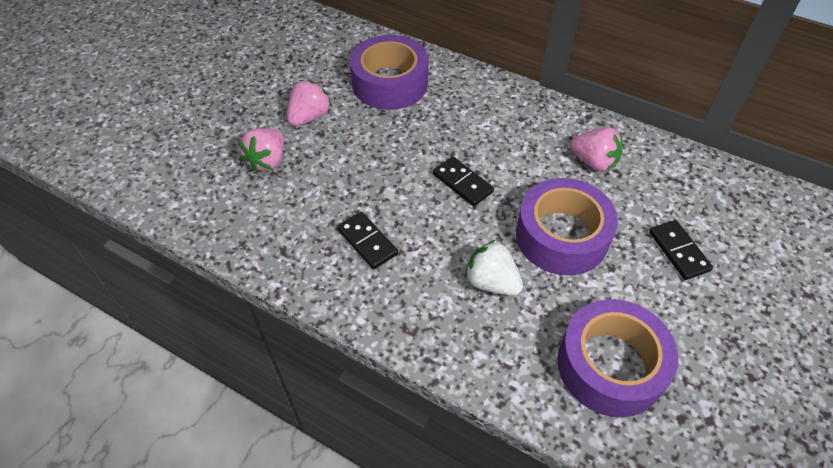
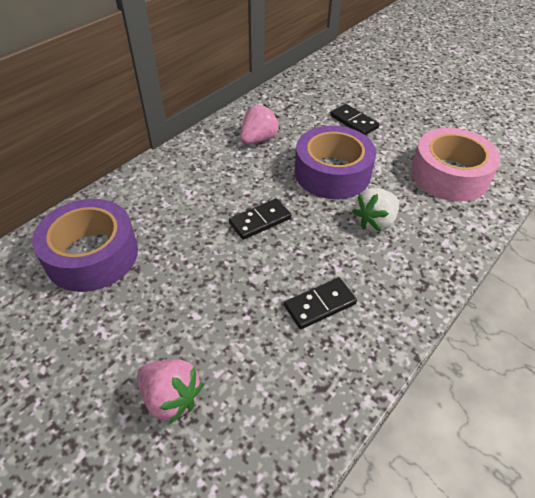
camera: 80 degrees left, 5 degrees down
(309, 117) = (110, 342): pink strawberry -> none
(610, 366) = (449, 175): purple tape -> pink tape
(678, 251) = (353, 122): black domino -> black domino turned 60 degrees clockwise

